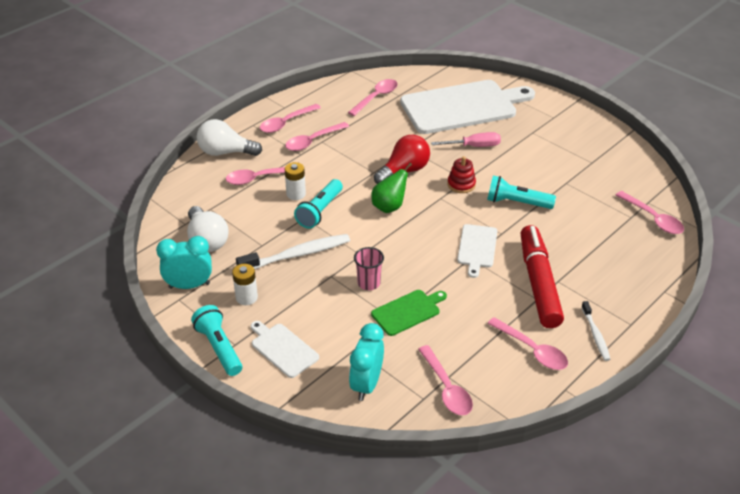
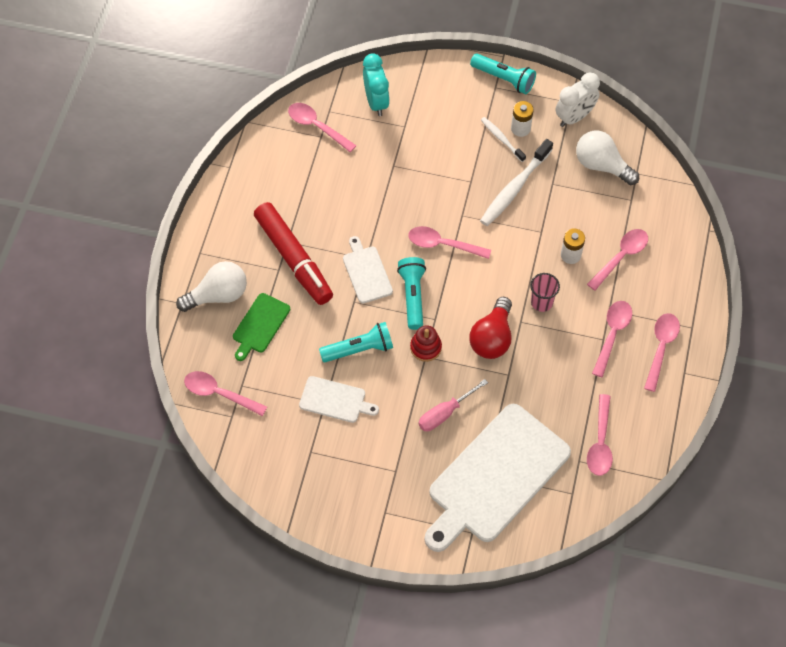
camera: 150 degrees right, 20 degrees up
(189, 285) = (574, 117): turquoise clock -> white clock
(225, 152) = (682, 274): white light bulb -> white light bulb (218, 295)
(283, 349) = (457, 100): white cutting board -> white cutting board (335, 400)
(320, 211) = (533, 245): turquoise flashlight -> turquoise flashlight (412, 296)
(369, 283) = (435, 189): pink cup -> pink cup (541, 302)
(389, 207) = (474, 282): green pear -> none
(407, 311) = (385, 177): green cutting board -> green cutting board (260, 325)
(532, 350) = (269, 189): pink spoon -> pink spoon (443, 244)
(595, 335) = (225, 227): white toothbrush -> white toothbrush (501, 139)

